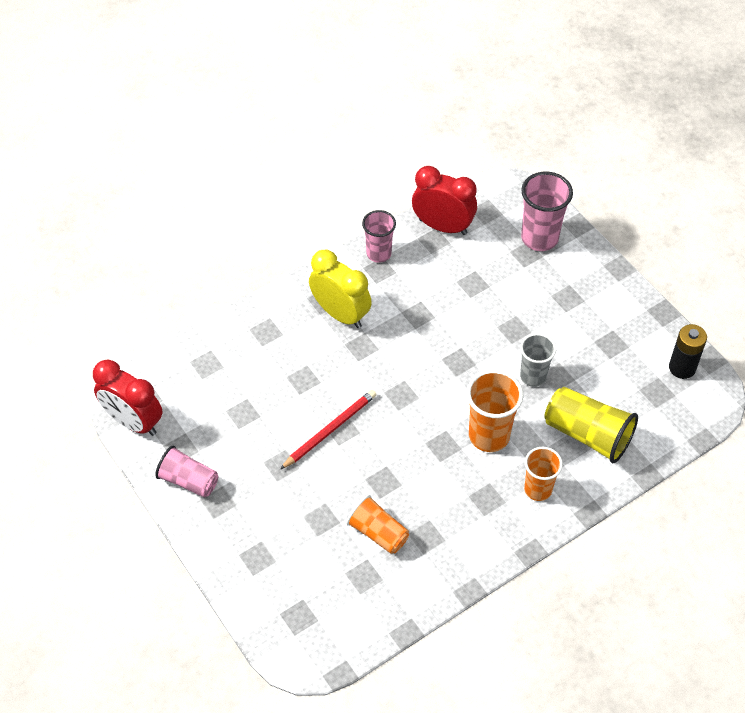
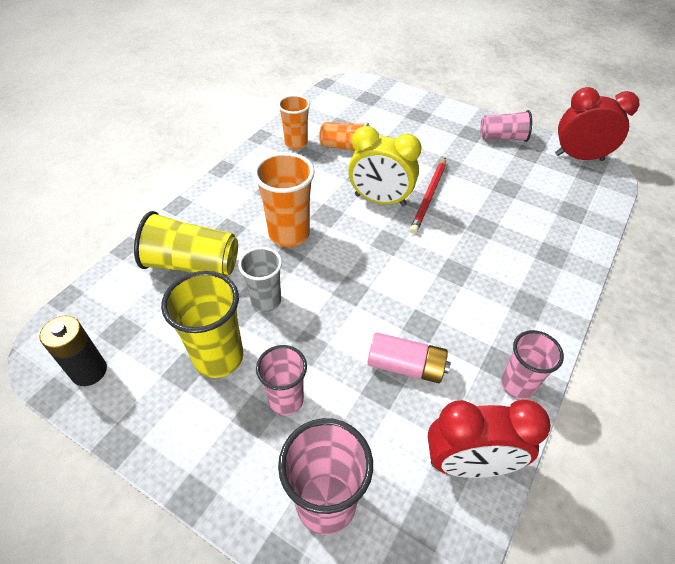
camera: 155 degrees right, 5 degrees down
(340, 314) = (500, 296): yellow clock -> yellow clock (380, 200)
(448, 291) = (406, 366): none -> pink battery
(538, 489) = (228, 208): orange cup -> orange cup (296, 143)
(543, 299) = (286, 400): none -> pink cup
(583, 344) = (218, 357): none -> yellow cup

